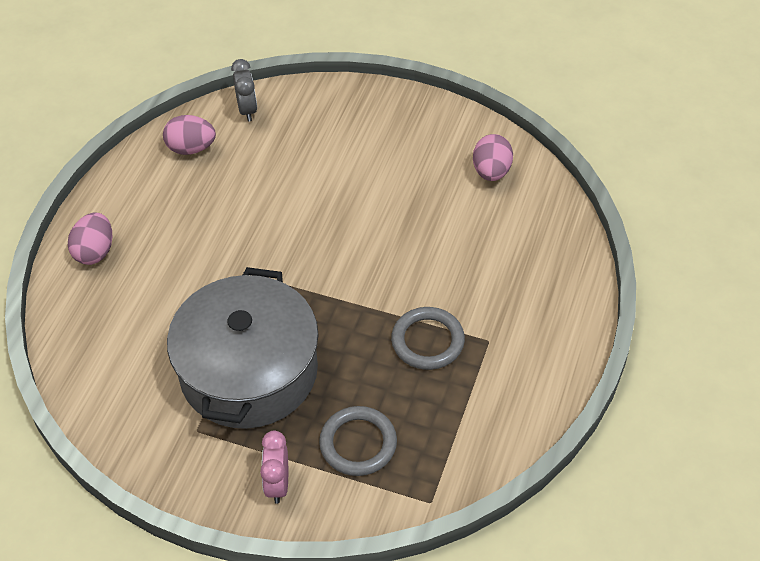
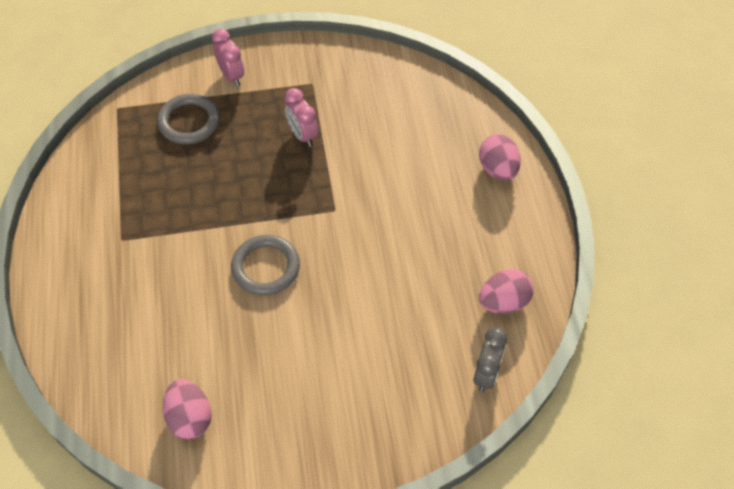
camera: 150 degrees right, 5 degrees up
(247, 110) = (486, 374): grey clock -> grey clock turned 120 degrees counterclockwise
(249, 371) = (302, 135): grey pot -> pink clock
(427, 341) = (173, 217): grey ring -> grey ring (266, 267)

